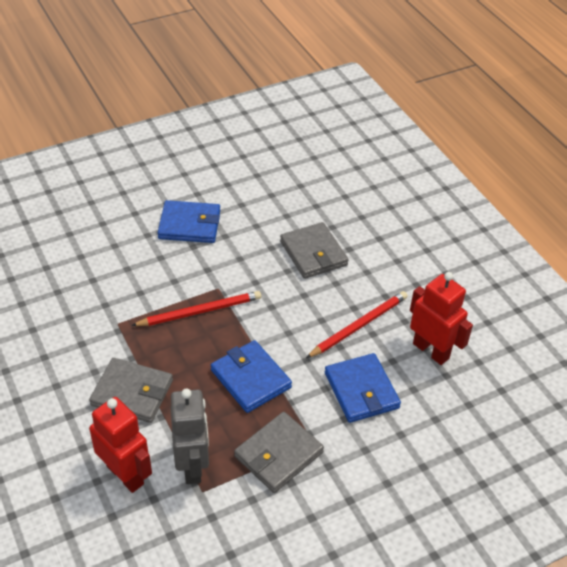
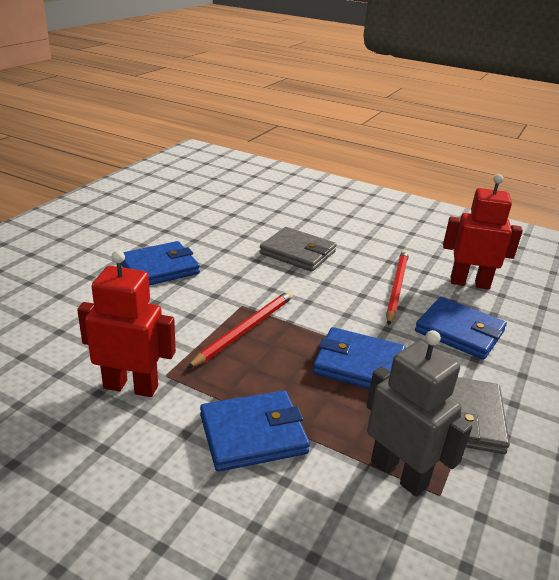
camera: 35 degrees left, 15 degrees down
(125, 475) = (340, 527): red robot -> red robot (131, 387)
(132, 393) = (253, 434): grey wallet -> blue wallet

